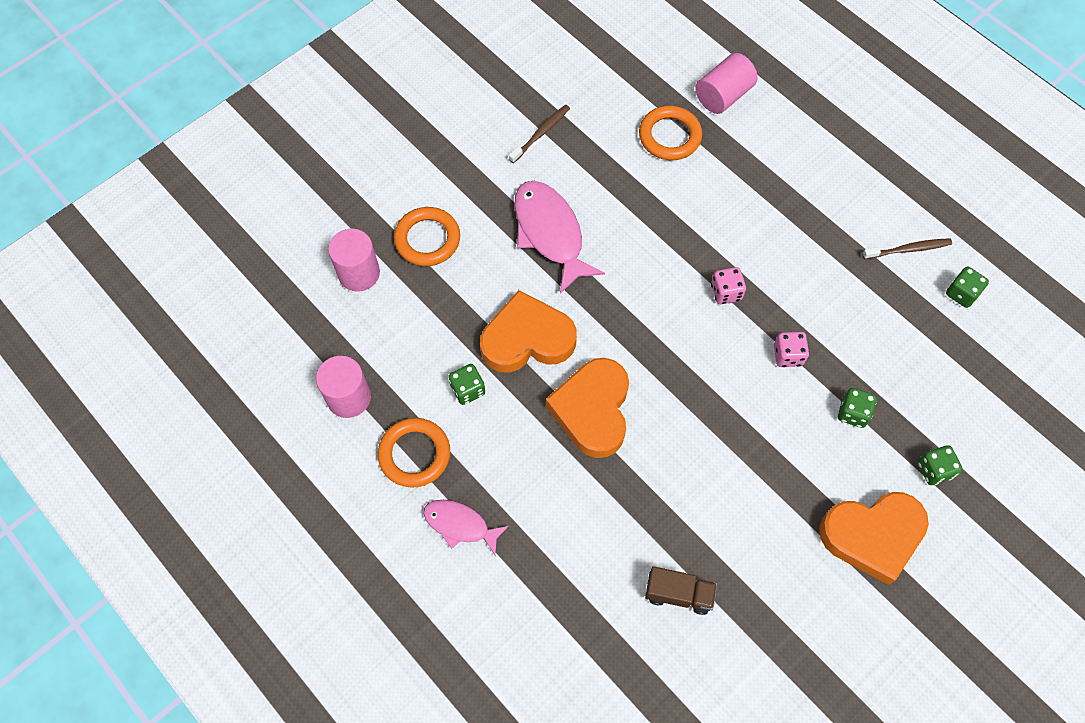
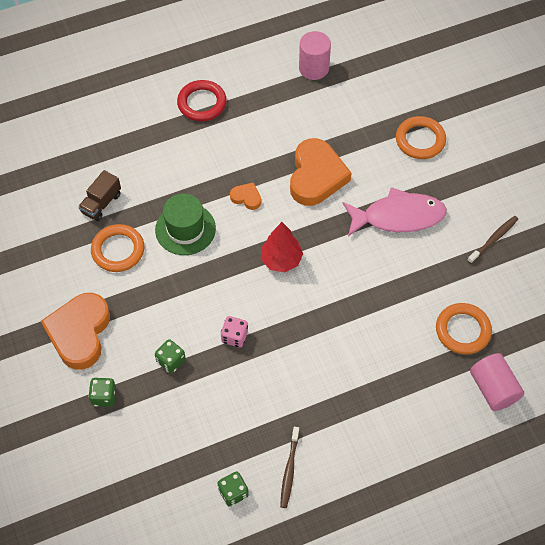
camera: 110 degrees right, 5 degrees down
(359, 273) = (406, 94): pink cylinder -> none
(414, 454) = (259, 92): orange ring -> orange ring (118, 250)
(460, 525) = (202, 103): pink fish -> red ring
(467, 390) = (292, 132): green dice -> none
(541, 133) = (493, 239): brown toothbrush -> brown toothbrush turned 105 degrees counterclockwise
(592, 410) = (246, 197): orange heart -> orange heart, size x0.45
(664, 340) = (281, 260): none -> red tree
(670, 467) = (185, 229): none -> green hat
(726, 292) = (303, 315): pink dice -> none

